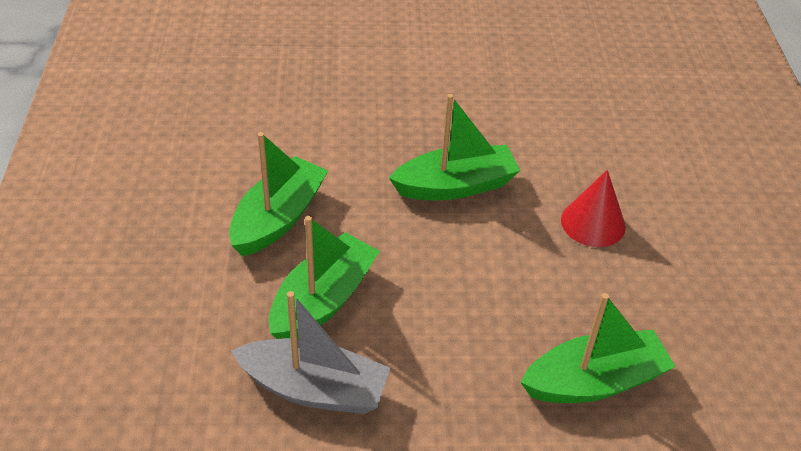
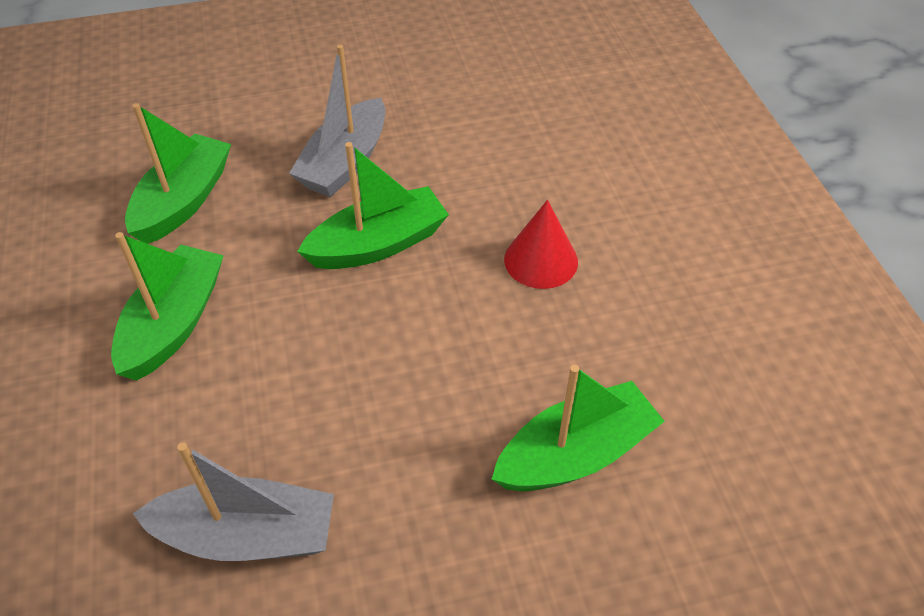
camera: 10 degrees left, 5 degrees up
(323, 300) = (243, 417): green boat -> green boat (184, 201)
(438, 115) = (345, 162): none -> grey boat

